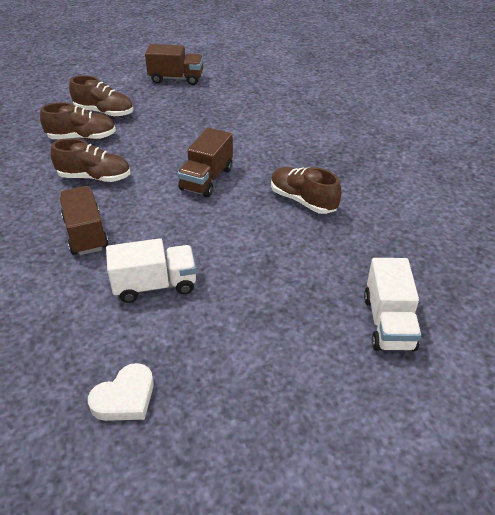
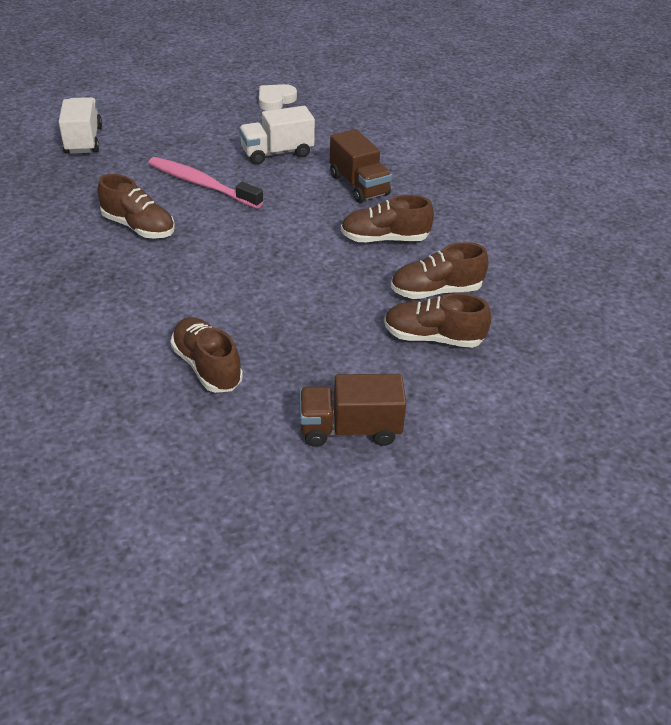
camera: 170 degrees right, 0 degrees up
(207, 179) = (252, 244): brown truck -> none
(244, 244) = (202, 184): none -> pink toothbrush
(249, 107) = (207, 367): none -> brown shoe

